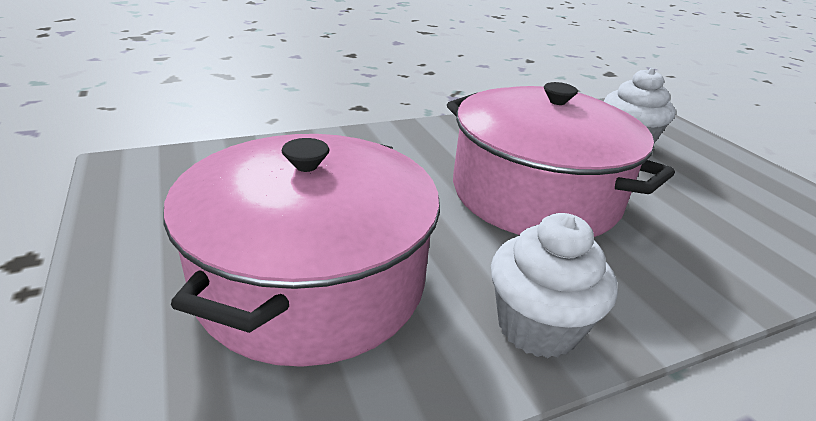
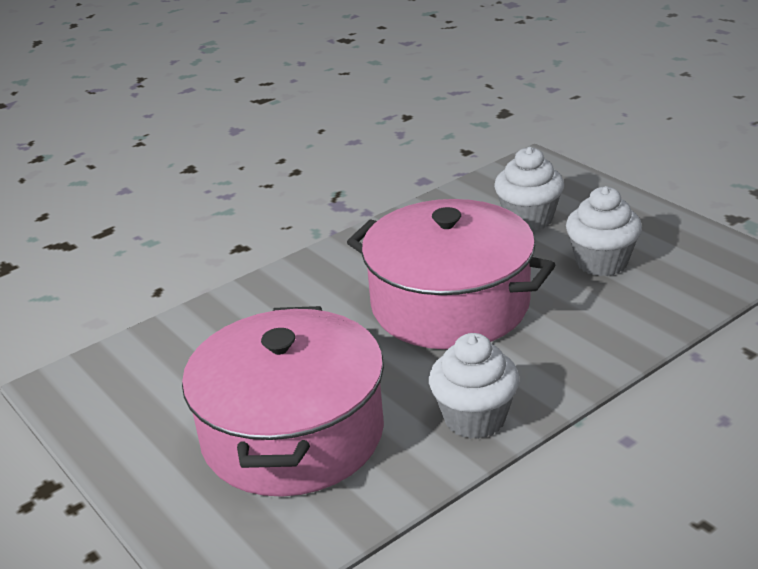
camera: 10 degrees left, 0 degrees up
(703, 195) = (601, 262): none -> white cupcake

